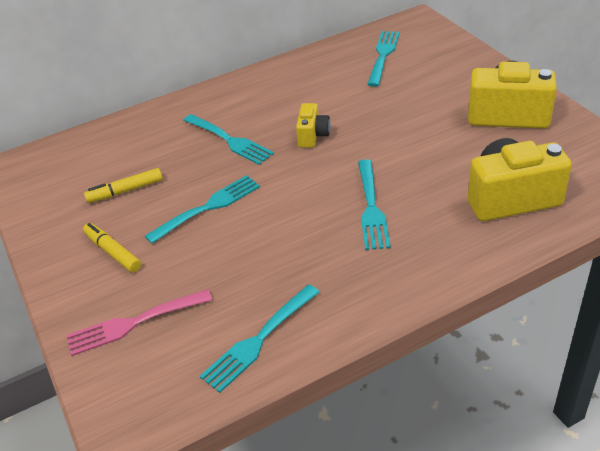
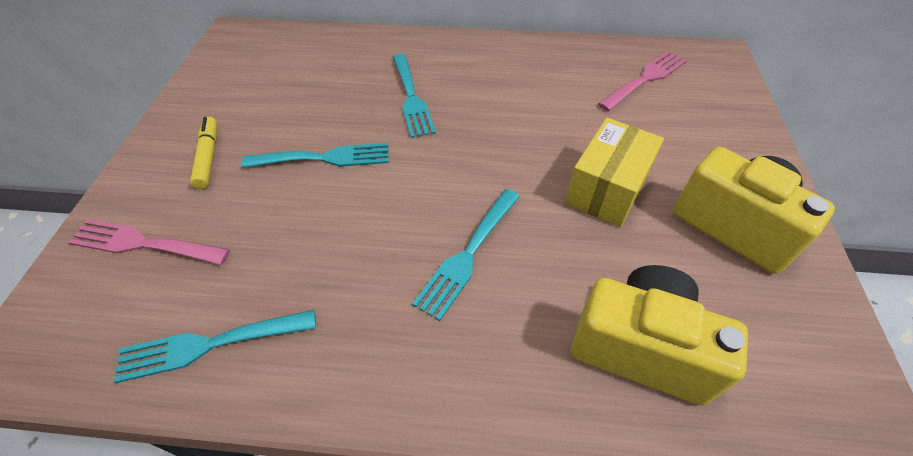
camera: 30 degrees right, 10 degrees up
(125, 191) = (280, 101): yellow marker -> none
(313, 136) = (490, 134): yellow camera -> none
(383, 55) = (645, 79): turquoise fork -> pink fork
(419, 131) = (606, 189): none -> yellow box

